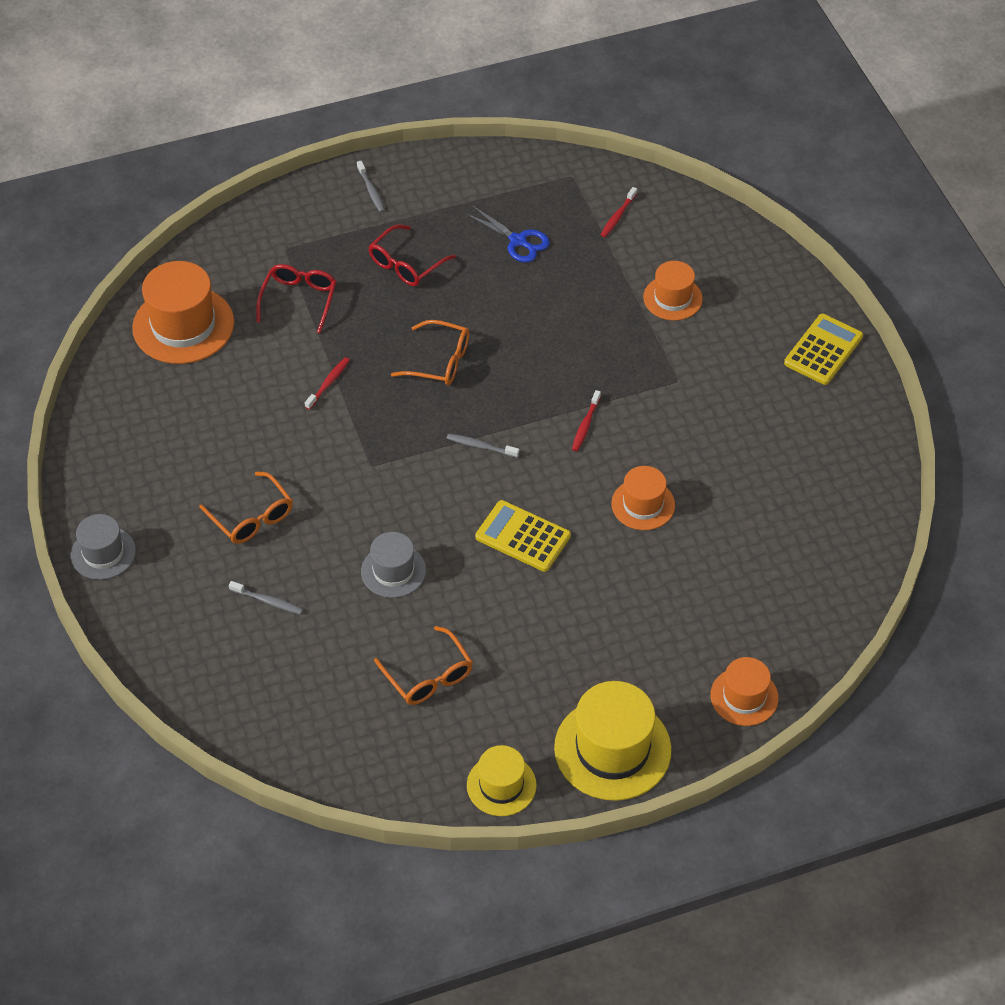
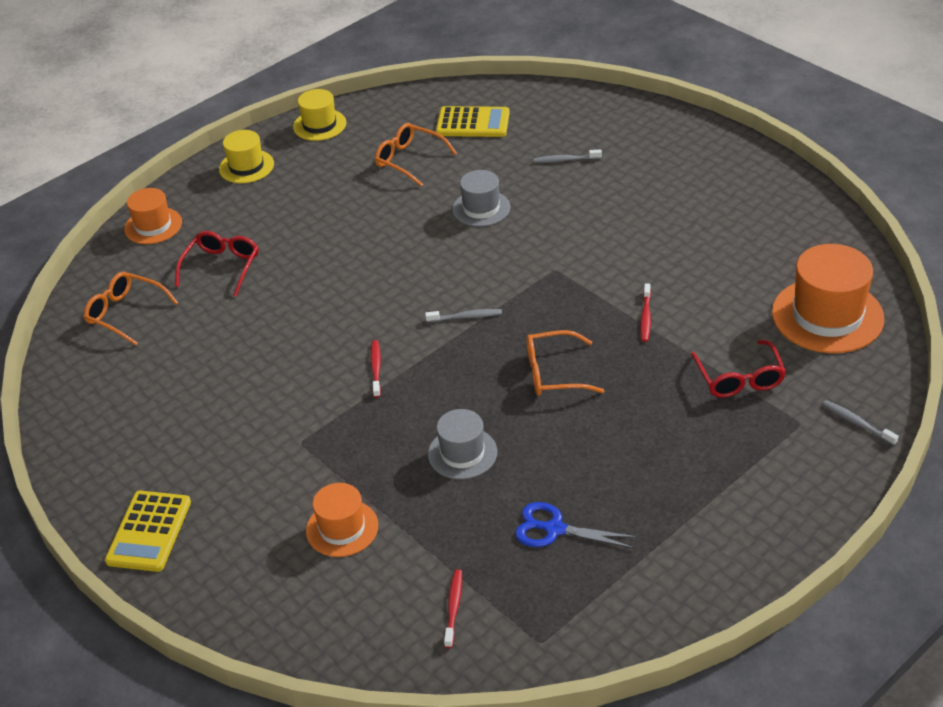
camera: 160 degrees right, 10 degrees down
(103, 553) = (719, 145): grey hat -> grey hat (462, 453)
(252, 517) = (625, 202): orange glasses -> orange glasses (125, 313)
(371, 190) = (766, 525): grey toothbrush -> grey toothbrush (857, 423)
(406, 264) = (659, 455): red glasses -> red glasses (222, 267)
(523, 536) = (386, 265): yellow calculator -> yellow calculator (473, 123)
(612, 749) = (246, 166): yellow hat -> yellow hat, size x0.59
(643, 504) = (290, 323): orange hat -> none

